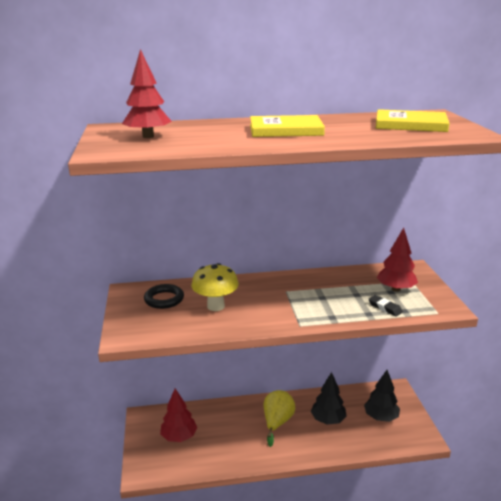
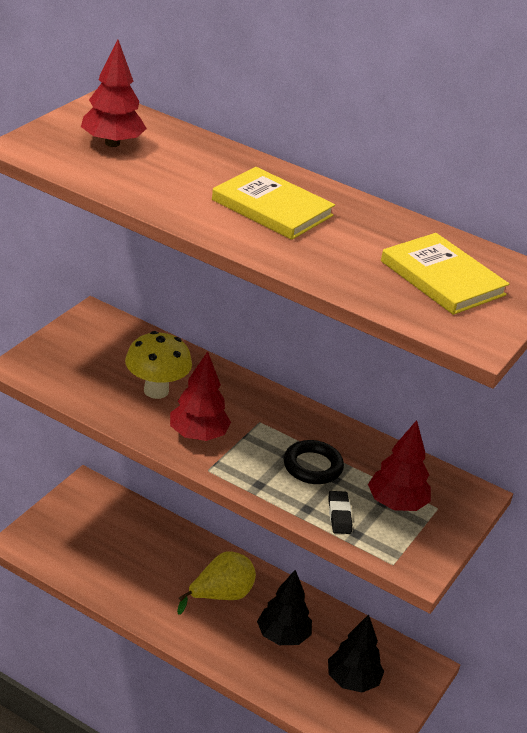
camera: 35 degrees right, 10 degrees up
(164, 299) = (116, 349): black ring -> black ring (312, 466)
(179, 437) = (97, 534): red tree -> red tree (198, 435)

